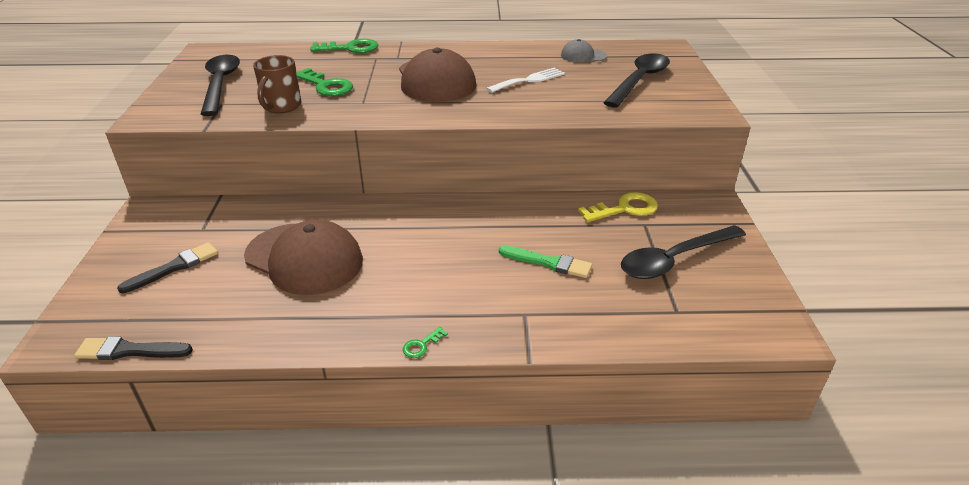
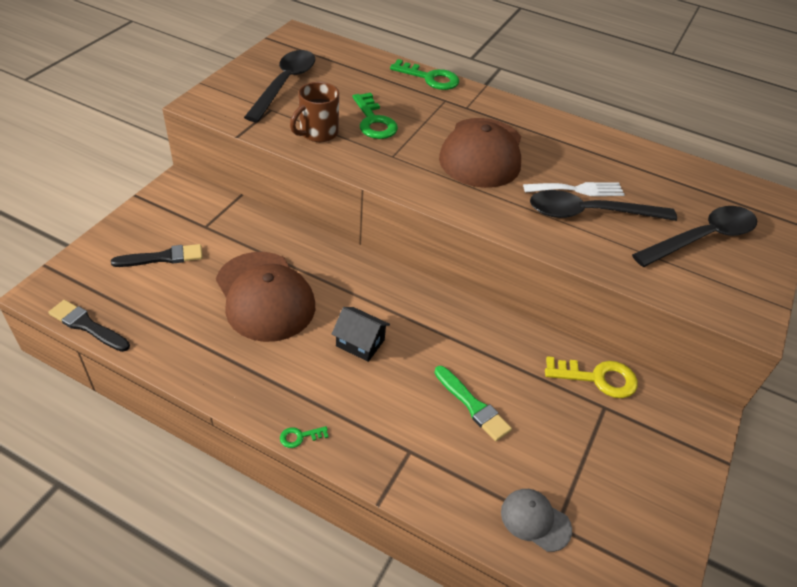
camera: 25 degrees right, 10 degrees up
(420, 258) = (360, 343): none -> black house
(583, 56) = (666, 177): grey cap -> grey cap (535, 520)
(674, 259) = (602, 465): black spoon -> black spoon (590, 213)

